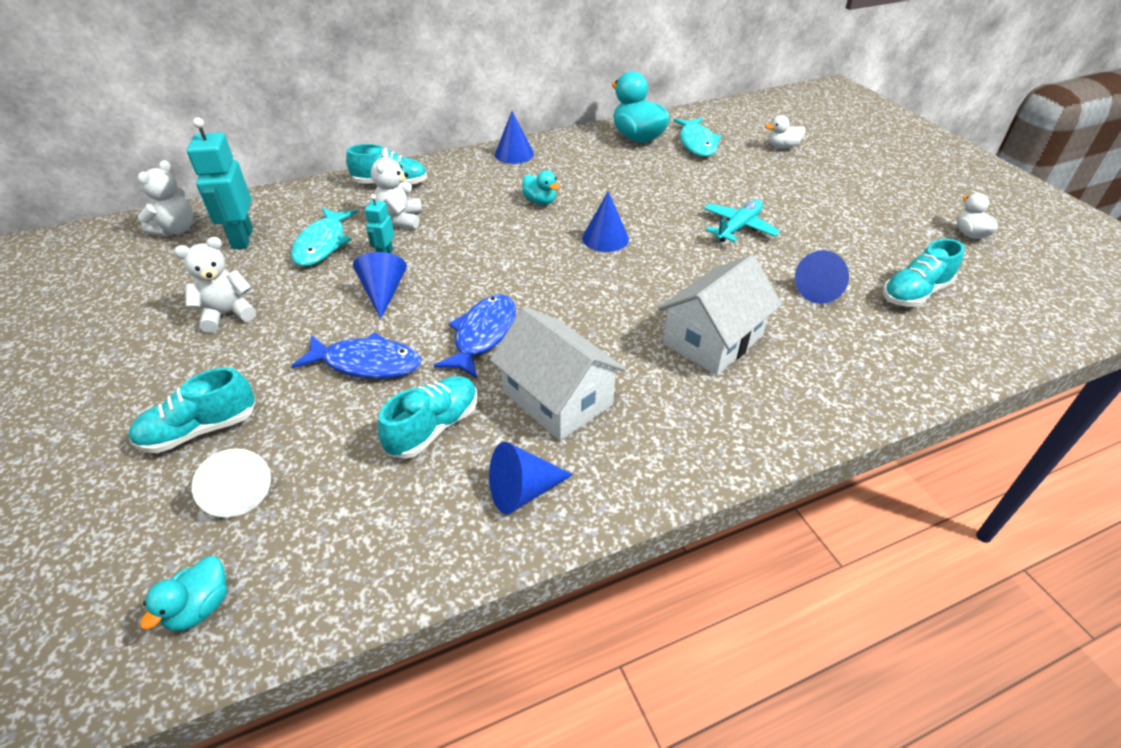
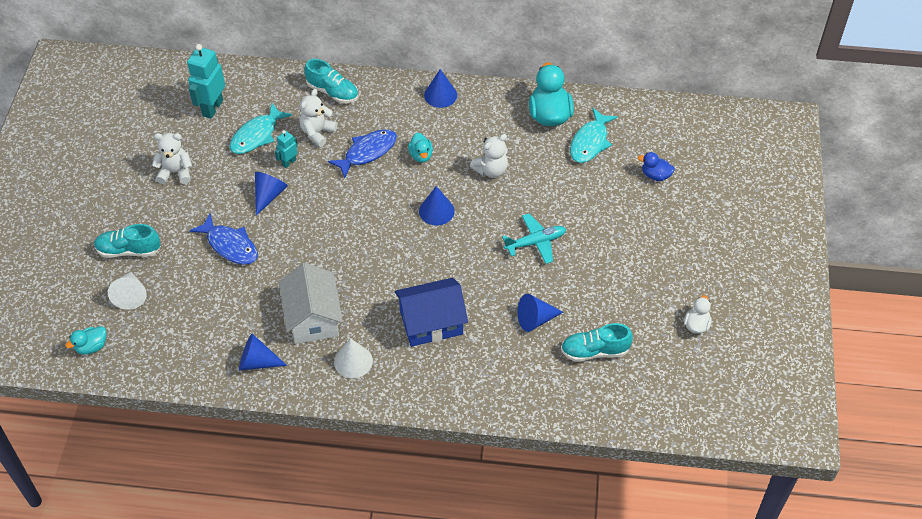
camera: 30 degrees right, 10 degrees up
(176, 229) = (177, 81): white teddy bear -> white teddy bear (491, 170)
(433, 428) = (239, 304): turquoise shoe -> none
(483, 335) = (304, 255): blue fish -> blue fish (367, 152)
(661, 426) = (353, 361): none -> white cone
(713, 340) = (431, 322): white house -> blue house
(782, 147) = (655, 175): white duck -> blue duck

